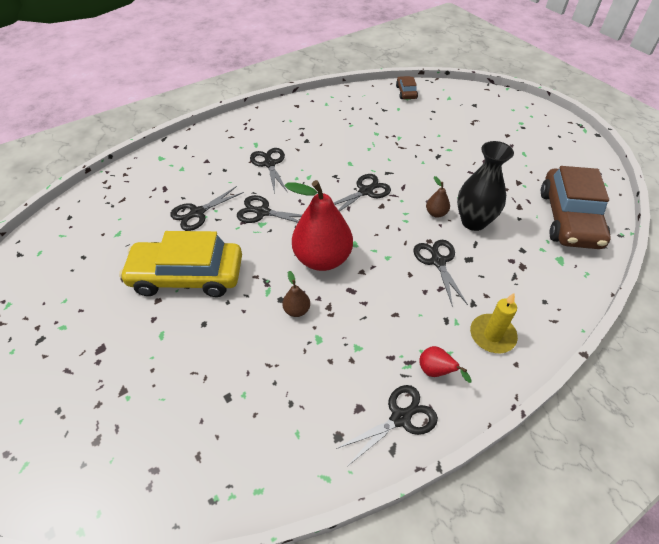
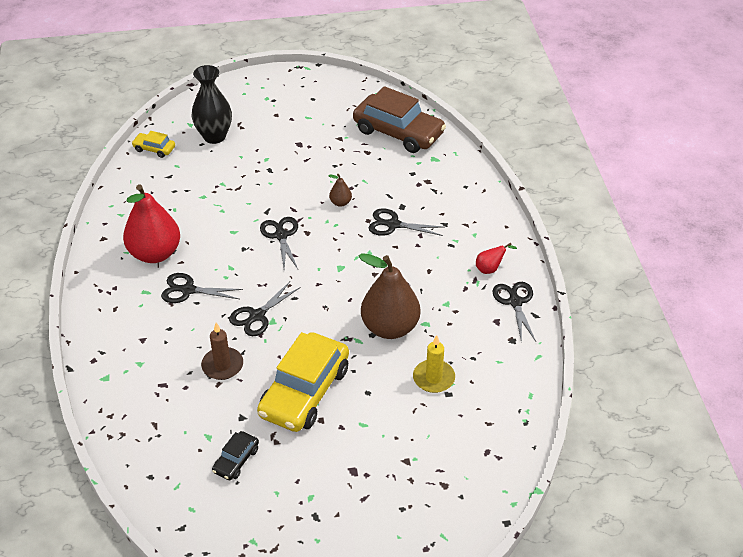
camera: 65 degrees left, 5 degrees down
(95, 260) = (236, 460): none -> black car
(197, 213) = (222, 365): black scissors -> brown candle
(297, 310) = (390, 327): brown pear -> brown pear, size x2.34
(322, 259) = (344, 293): red pear -> red pear (155, 253)
(406, 92) = (154, 149): brown car -> yellow car
(473, 222) = (365, 185): black vase -> black vase (214, 136)
(492, 335) = (477, 227): yellow candle -> yellow candle (433, 378)

